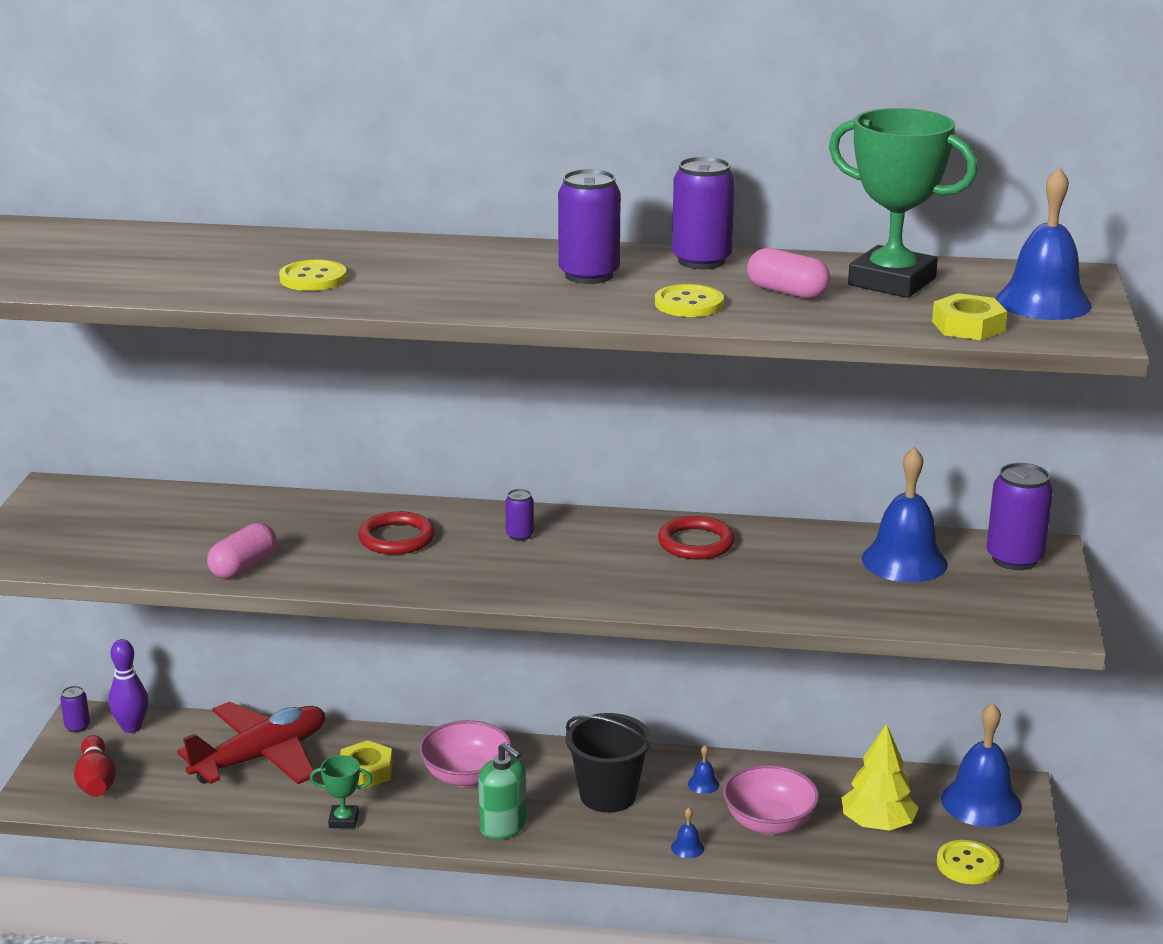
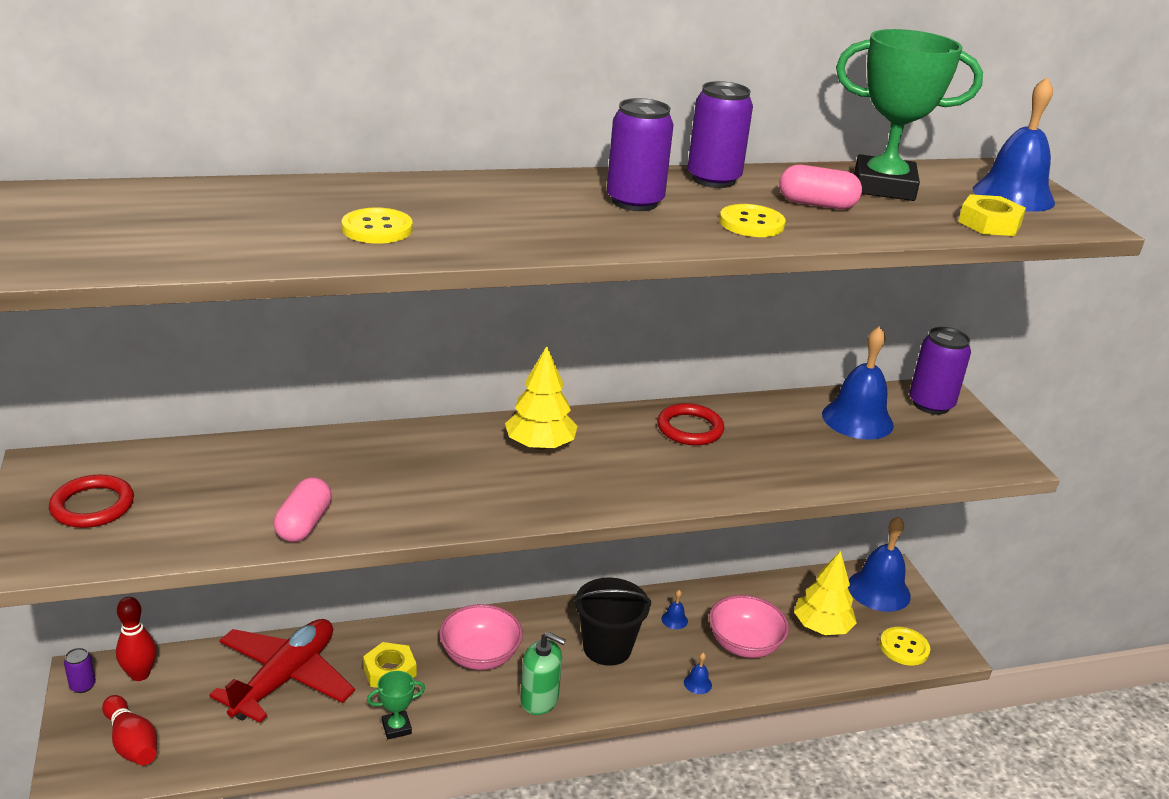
camera: 25 degrees left, 5 degrees up
(131, 727) = (140, 674): purple bowling pin -> red bowling pin
(397, 538) = (432, 466): red ring -> red ring (92, 506)
(520, 535) = (540, 445): purple can -> yellow tree

